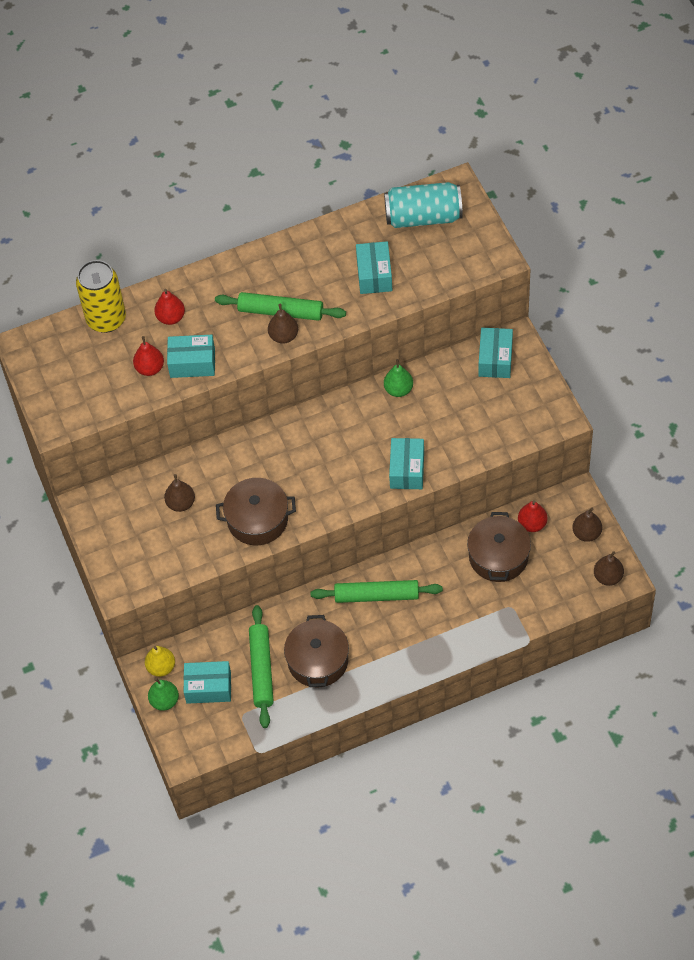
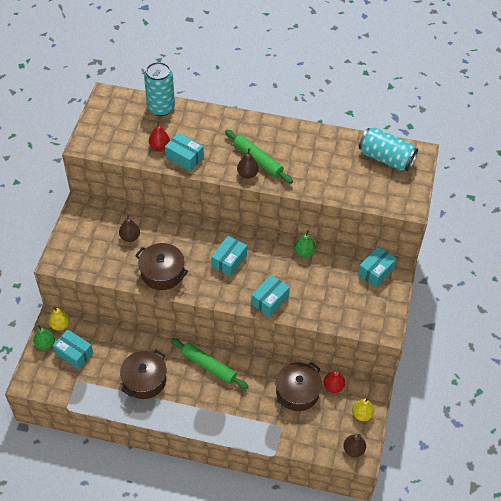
camera: 30 degrees right, 5 degrees down
(106, 319) = (161, 108): yellow can -> turquoise can
(171, 317) = (195, 127): red pear -> none
(261, 669) = (110, 363): green rolling pin -> none
(374, 275) = (329, 172): turquoise box -> turquoise box (229, 261)
(586, 533) = (362, 414): brown pear -> yellow pear

